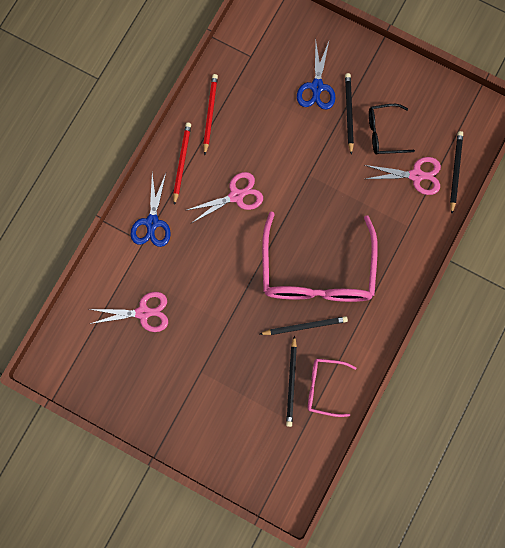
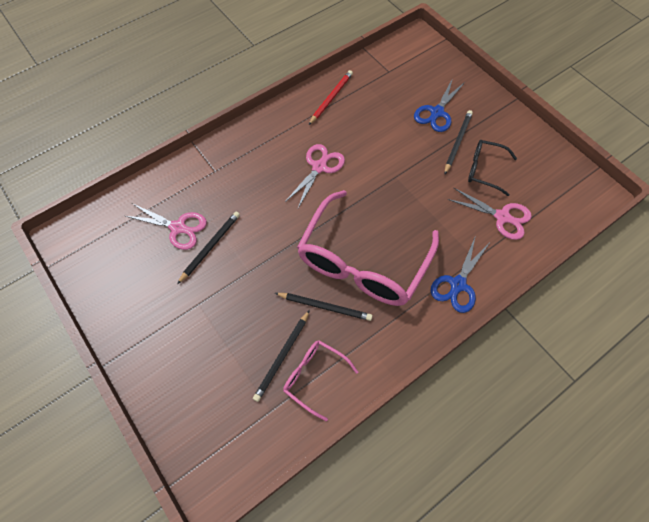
camera: 25 degrees right, 15 degrees down
(152, 222) = (232, 159): blue scissors -> blue scissors (458, 284)
(181, 162) = (285, 124): red pencil -> none
(236, 196) = (319, 167): pink scissors -> pink scissors turned 60 degrees counterclockwise
(455, 171) = (545, 229): black pencil -> black pencil (210, 247)

